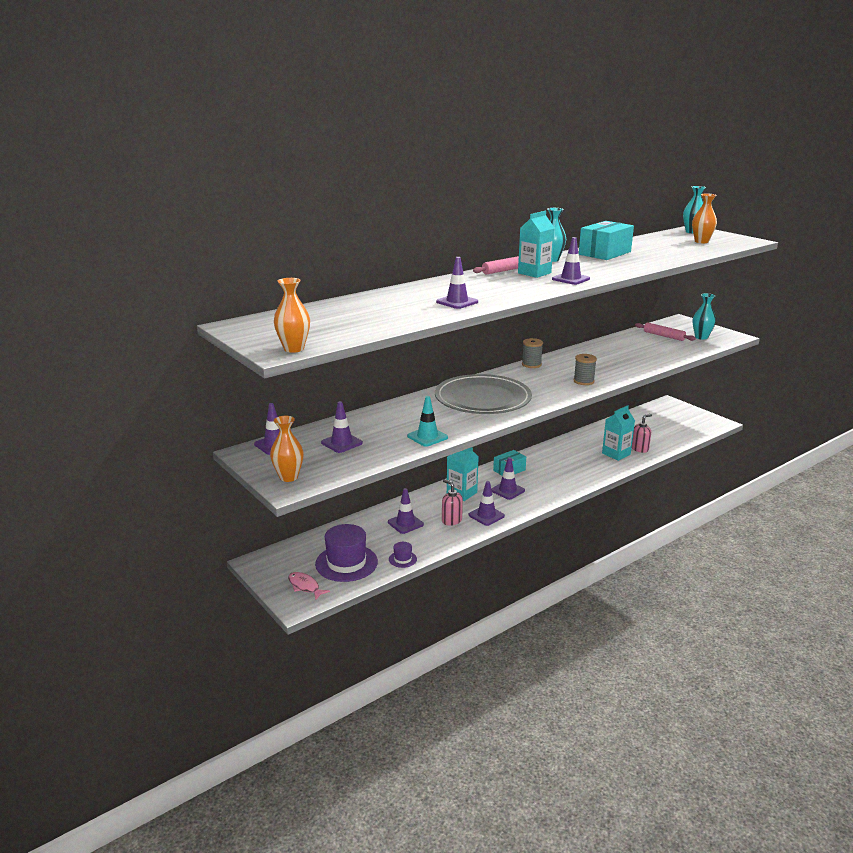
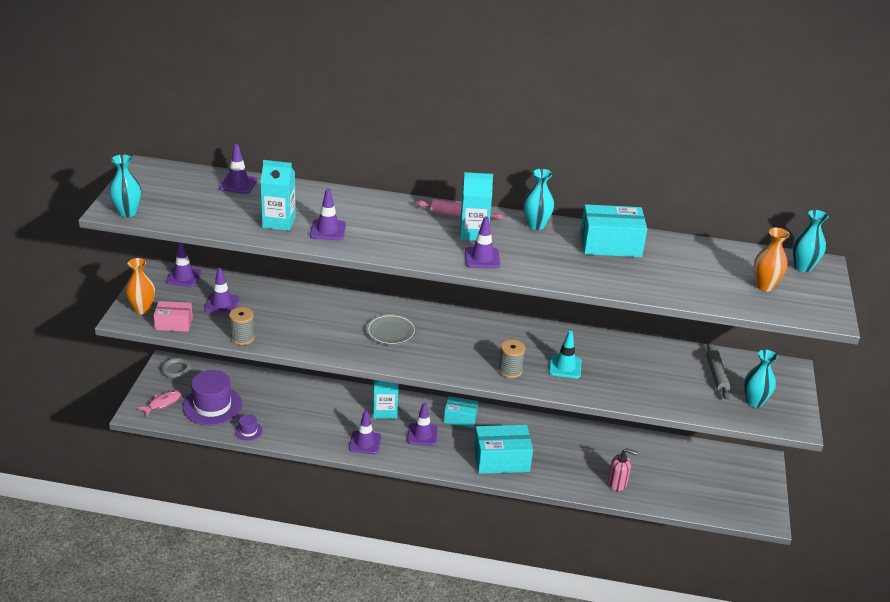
camera: 45 degrees right, 10 degrees up
(272, 561) = (176, 370): none -> grey ring
(294, 349) = (127, 212): orange vase -> turquoise vase
(305, 586) = (162, 403): pink fish -> pink fish turned 45 degrees clockwise
(334, 471) = (174, 324): none -> pink box
(405, 523) = (300, 405): purple traffic cone -> purple traffic cone (238, 184)
(427, 437) = (280, 338): turquoise traffic cone -> turquoise traffic cone (565, 367)
(451, 520) = (334, 427): pink soap dispenser -> none
(482, 399) = (391, 332): grey plate -> grey plate, size x0.48
(531, 364) = (508, 324): grey spool -> grey spool (242, 338)
(571, 475) = (501, 460): none -> turquoise box
(616, 454) = (584, 471): turquoise carton -> turquoise carton (279, 222)
(664, 336) = (716, 375): pink rolling pin -> grey rolling pin

